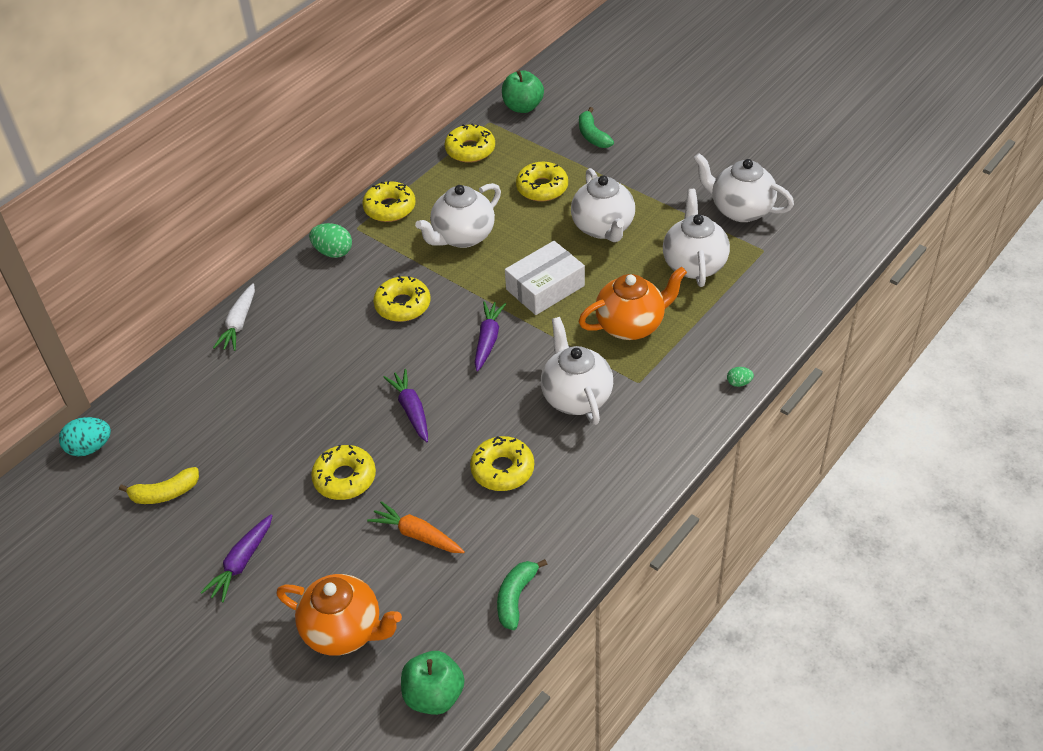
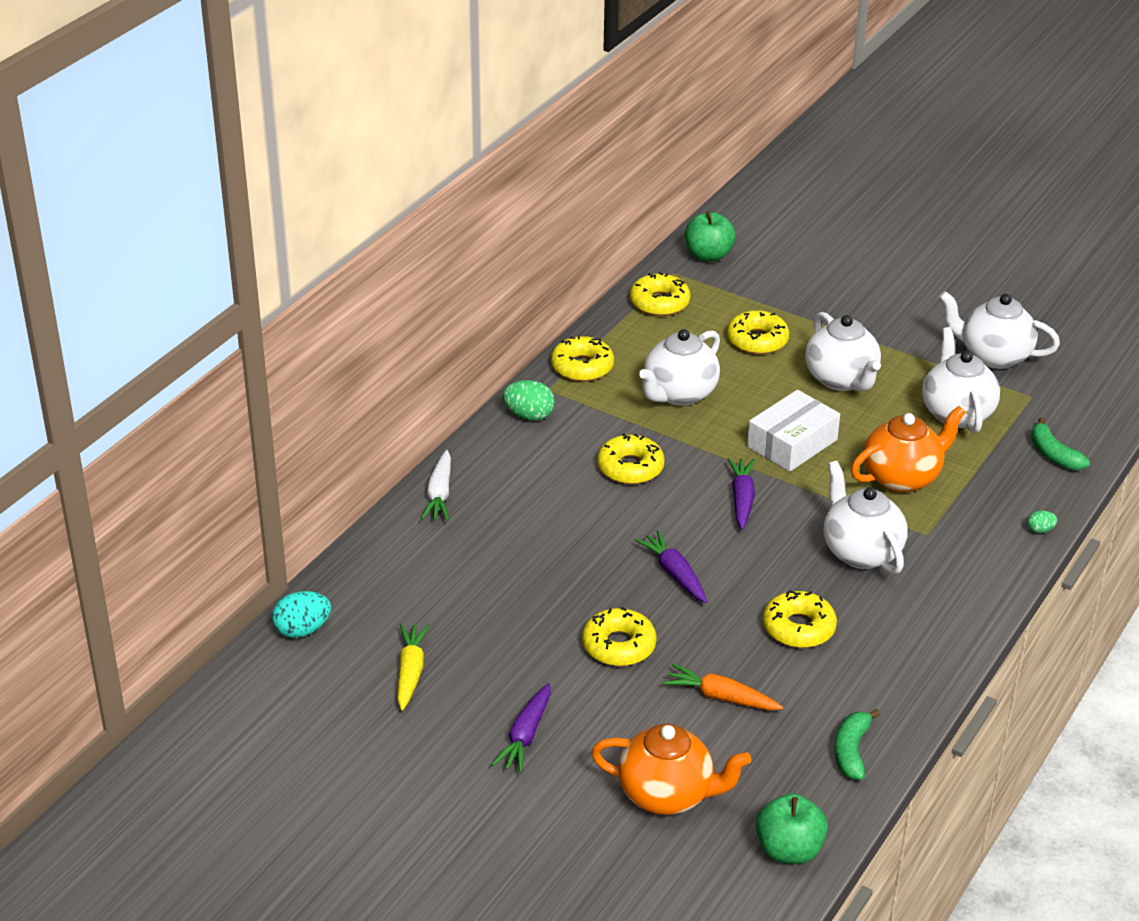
camera: 10 degrees left, 10 degrees down
(165, 493) = (410, 672): yellow banana -> yellow carrot
(592, 135) = (800, 284): green banana -> green banana (1053, 454)

